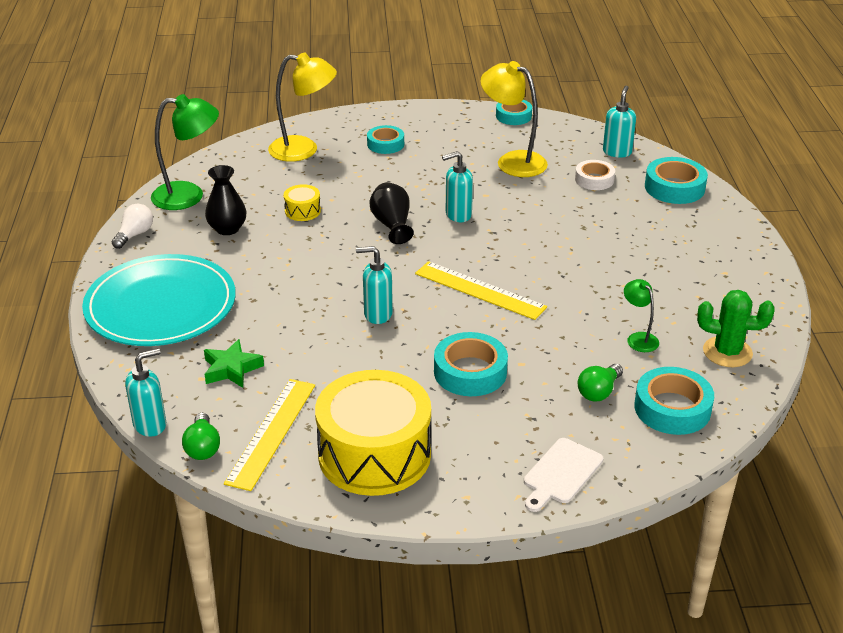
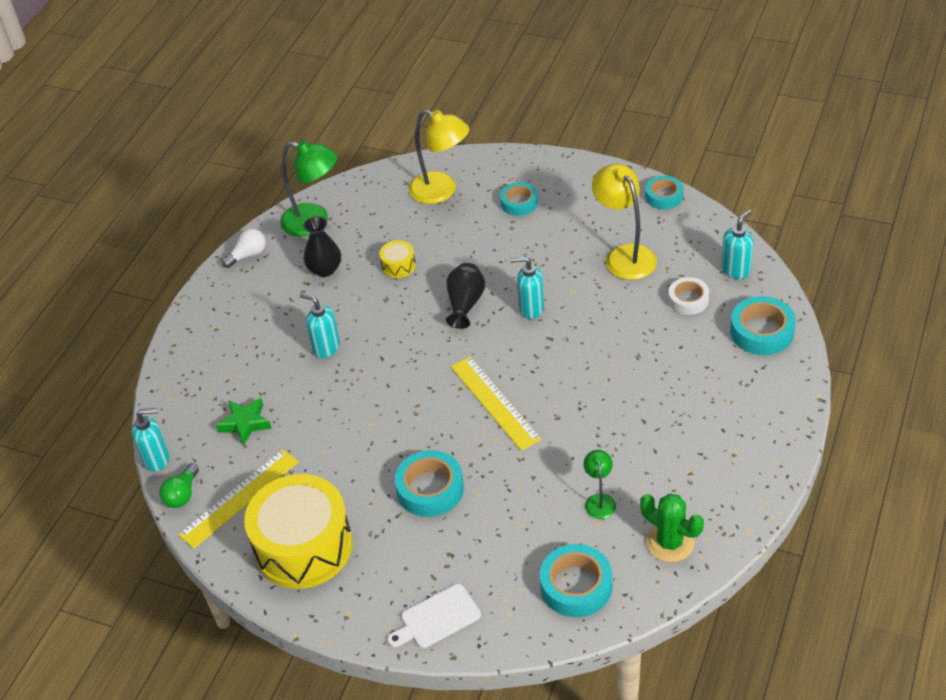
camera: 30 degrees right, 10 degrees up
(160, 305) = (227, 339): turquoise plate -> none
(377, 314) = (392, 402): turquoise soap dispenser -> turquoise soap dispenser (326, 348)
(599, 392) = (524, 546): green light bulb -> none

